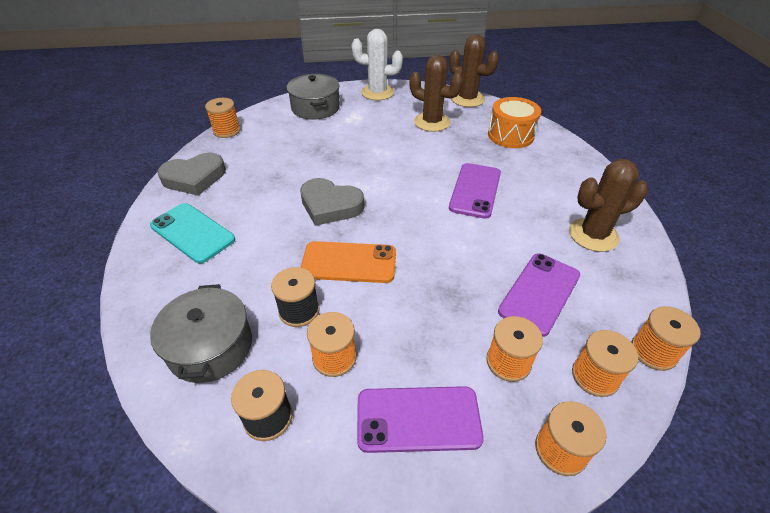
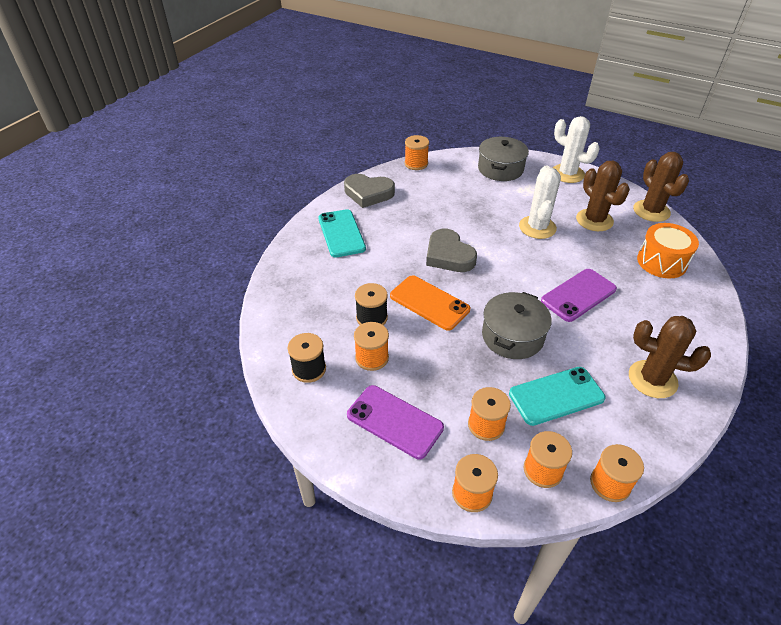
camera: 35 degrees right, 0 degrees up
(210, 346) = (304, 312): grey pot -> grey pot (512, 336)
(391, 146) = (537, 227): none -> white cactus
(539, 293) = (556, 396): purple phone -> turquoise phone

